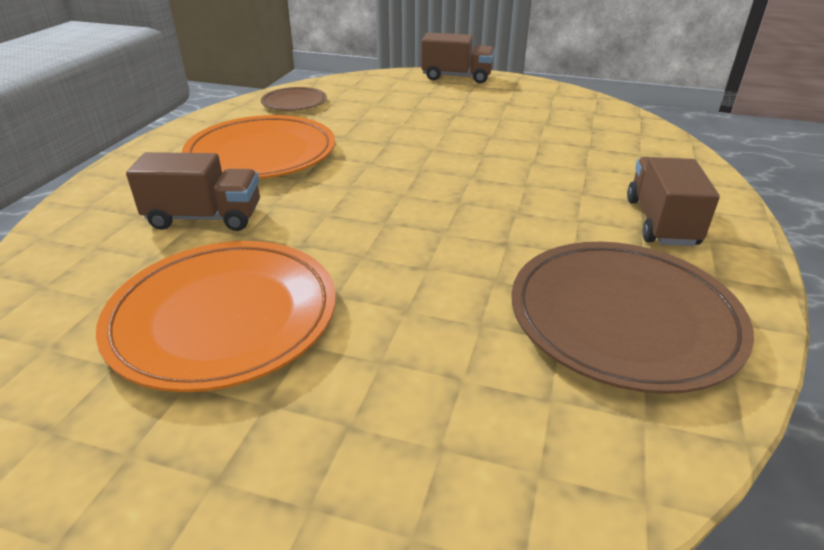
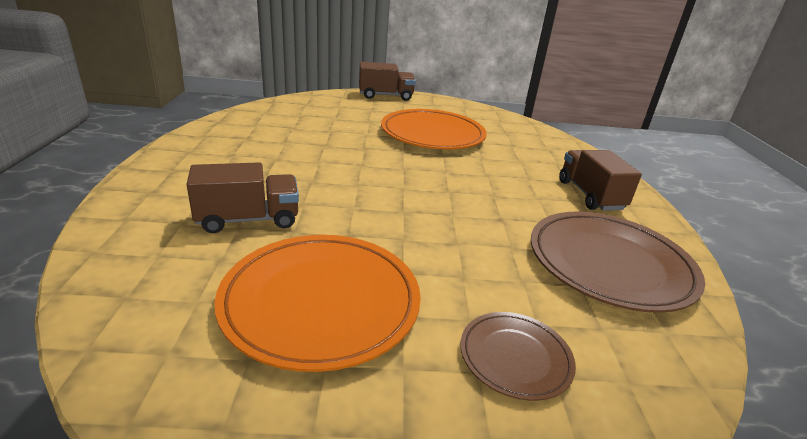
camera: 20 degrees left, 5 degrees down
(261, 154) = (265, 162): orange plate -> orange plate (432, 134)
(294, 103) = (266, 118): brown plate -> brown plate (515, 357)

